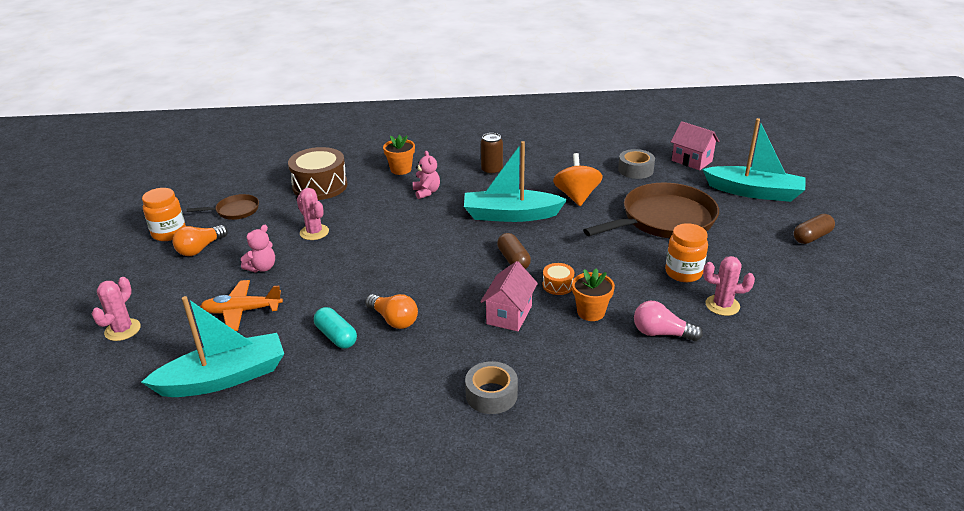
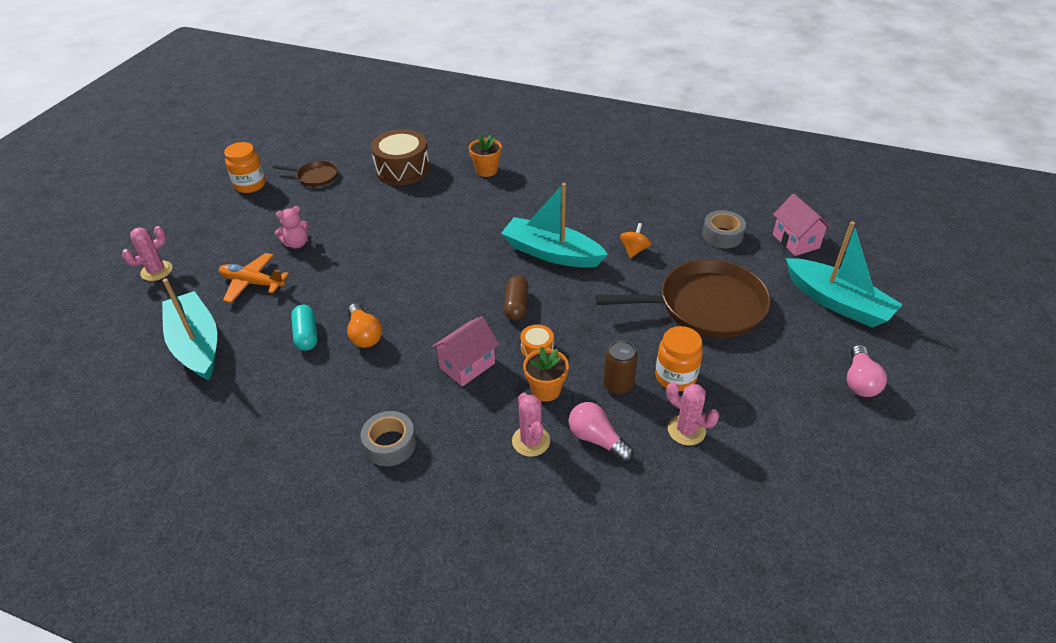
camera: 25 degrees right, 10 degrees up
(200, 249) = (263, 208): orange light bulb -> none
(224, 378) = (196, 344): turquoise boat -> turquoise boat turned 120 degrees counterclockwise
(314, 232) = (363, 219): pink cactus -> pink cactus (531, 441)
(426, 192) = (491, 203): pink teddy bear -> none
(492, 170) = (572, 195): brown can -> brown can (618, 385)
(576, 196) = (634, 250): orange spinning top -> orange spinning top, size x0.59
(812, 237) = (860, 381): brown capsule -> pink light bulb

